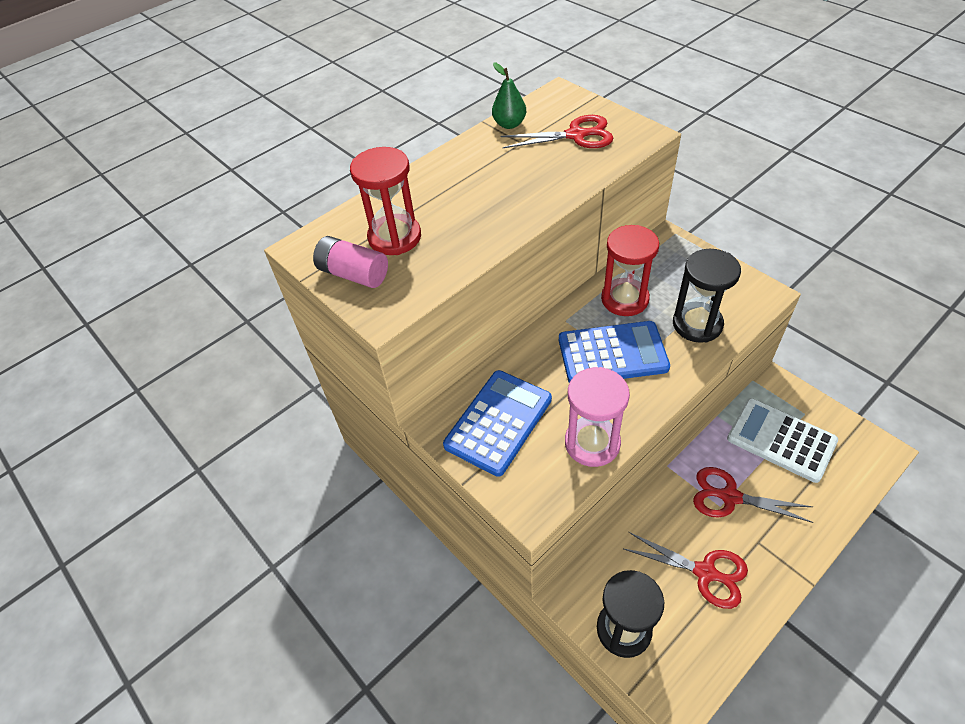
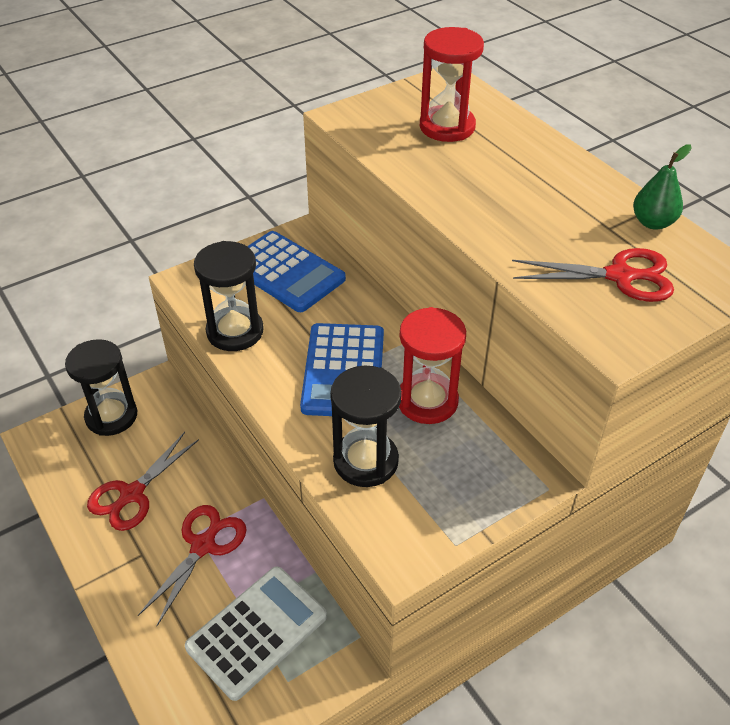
camera: 95 degrees right, 5 degrees down
(353, 274) = (401, 103): pink battery -> none
(576, 135) = (619, 276): red scissors -> red scissors turned 90 degrees counterclockwise
(592, 443) = (235, 331): pink hourglass -> black hourglass

